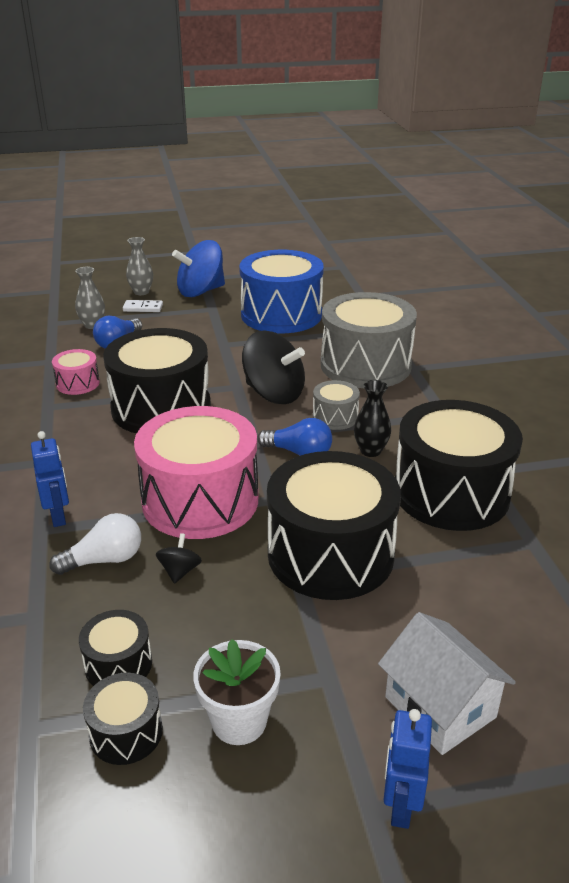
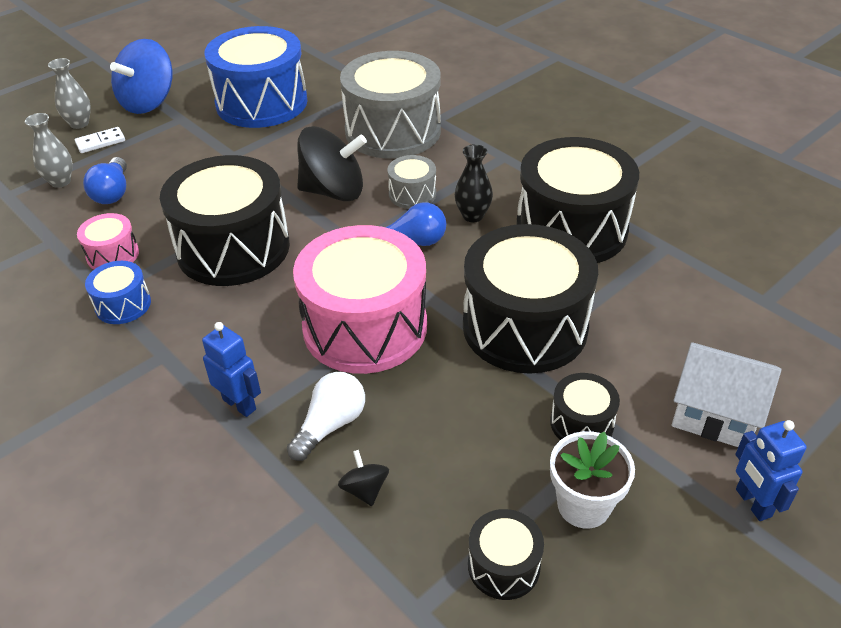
camera: 30 degrees left, 10 degrees up
(52, 418) = (123, 305): none -> blue drum
(118, 664) = (439, 513): black drum -> black drum (581, 423)
(180, 571) = (411, 402): black spinning top -> black spinning top (365, 489)

